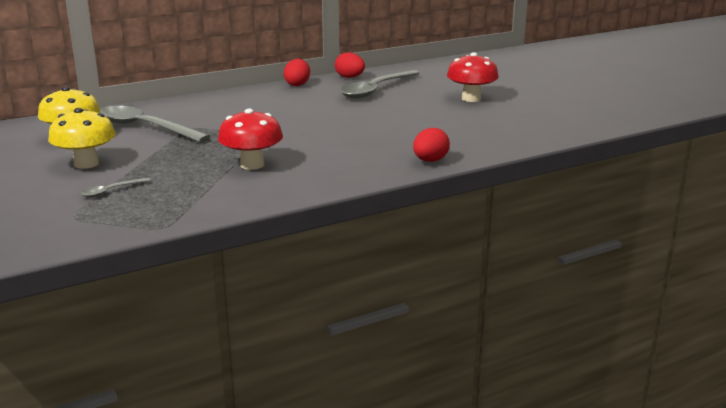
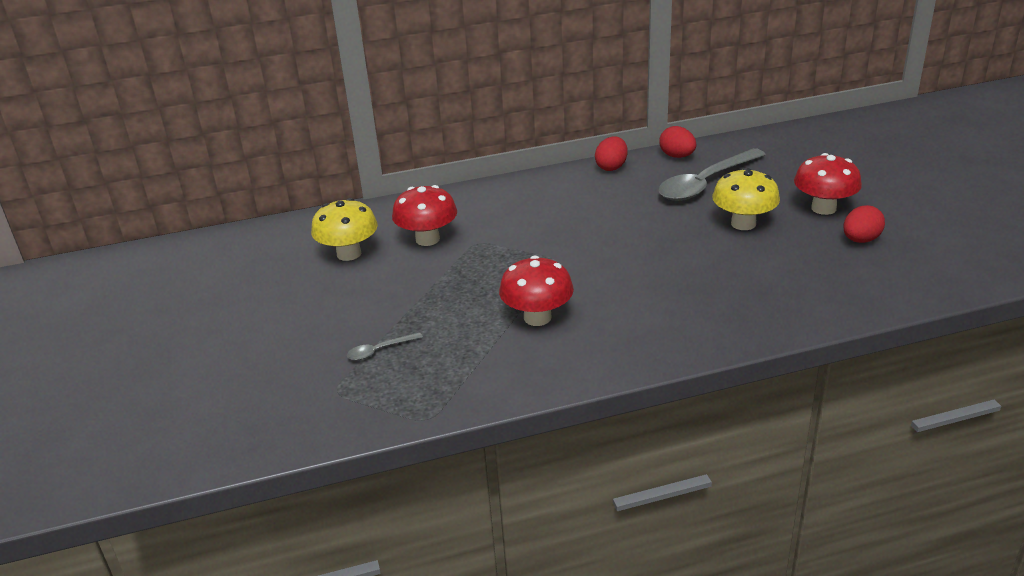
camera: 15 degrees right, 10 degrees up
(86, 164) = (358, 300): yellow mushroom -> yellow mushroom (743, 223)
(145, 128) = (427, 239): grey spoon -> red mushroom
(430, 161) = (748, 328): red egg -> red egg (860, 240)

